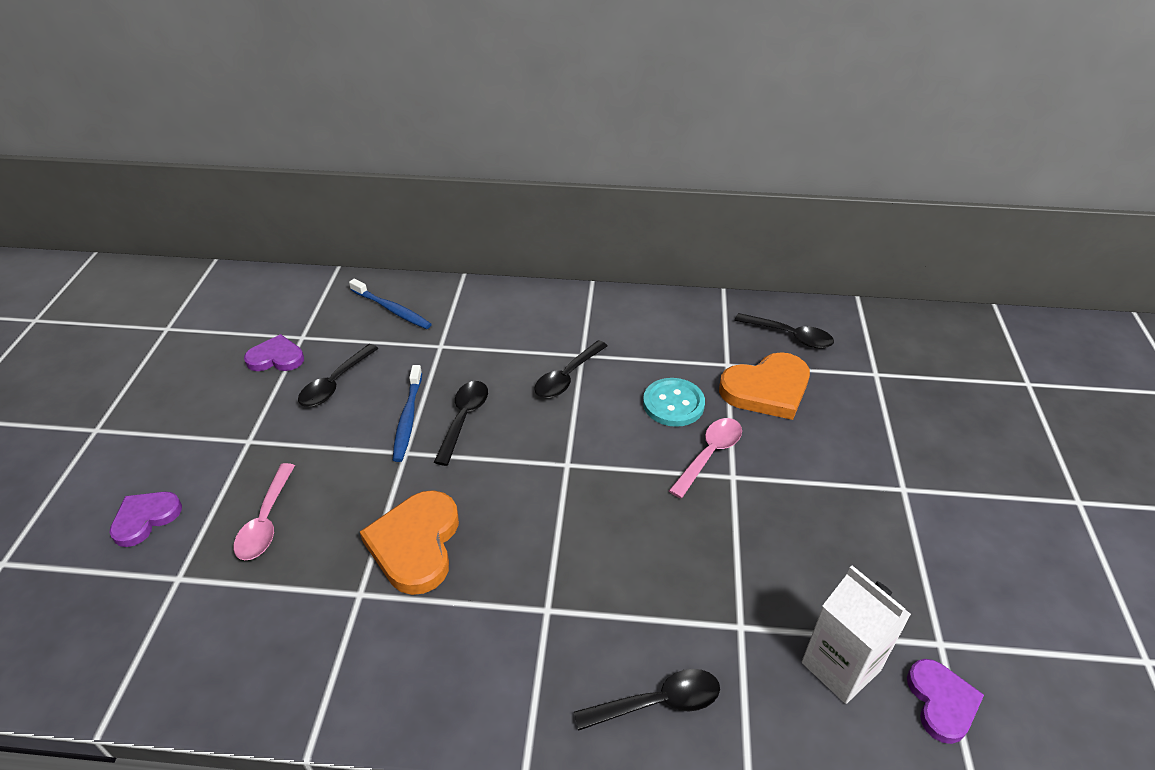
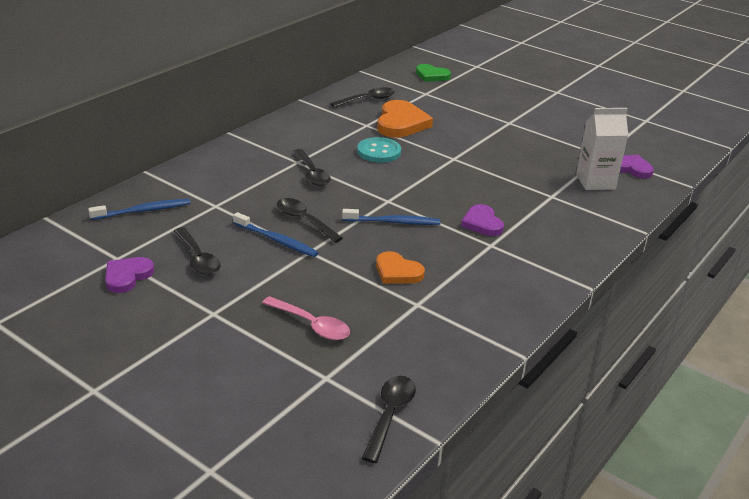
camera: 60 degrees left, 10 degrees down
(145, 519) = (244, 381): purple heart -> purple heart (482, 223)
(415, 544) = (397, 272): orange heart -> orange heart, size x0.62
(522, 491) = (393, 222): none -> blue toothbrush
(658, 702) = (577, 234): black spoon -> black spoon (390, 415)
(709, 455) = (431, 158): pink spoon -> none
(933, 356) = (431, 75): none -> green heart

